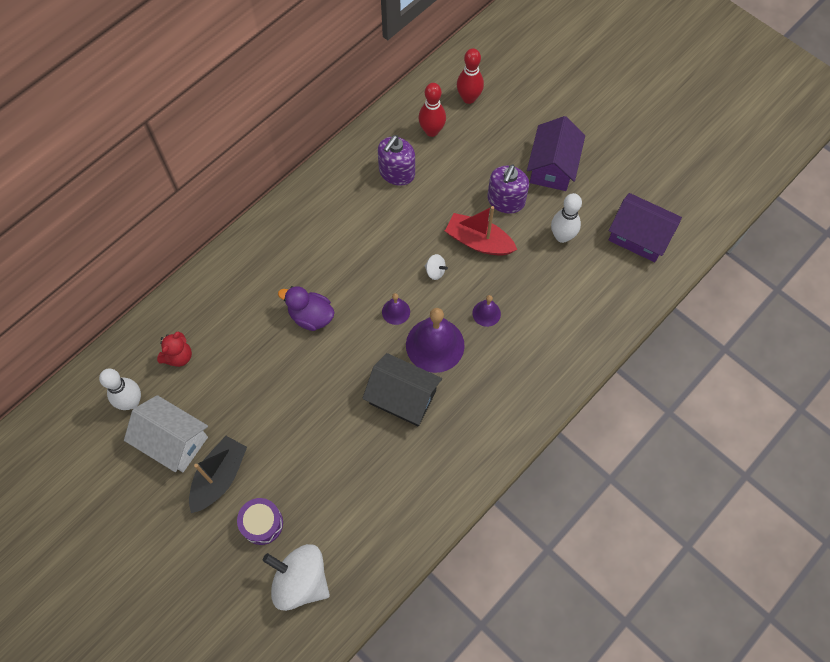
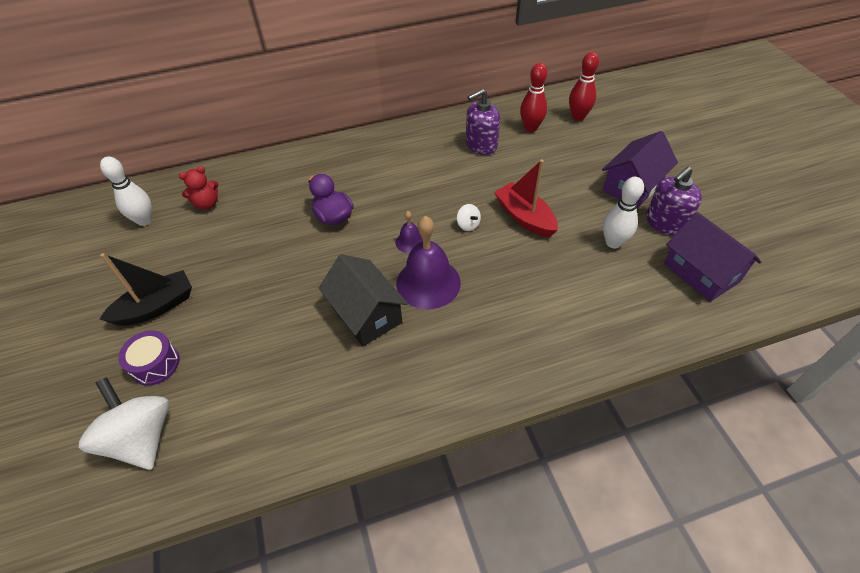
camera: 30 degrees right, 15 degrees down
(173, 441) = (147, 261): white house -> none
(486, 313) = (496, 277): purple bell -> none
(506, 200) = (570, 196): purple soap dispenser -> purple soap dispenser (665, 223)

